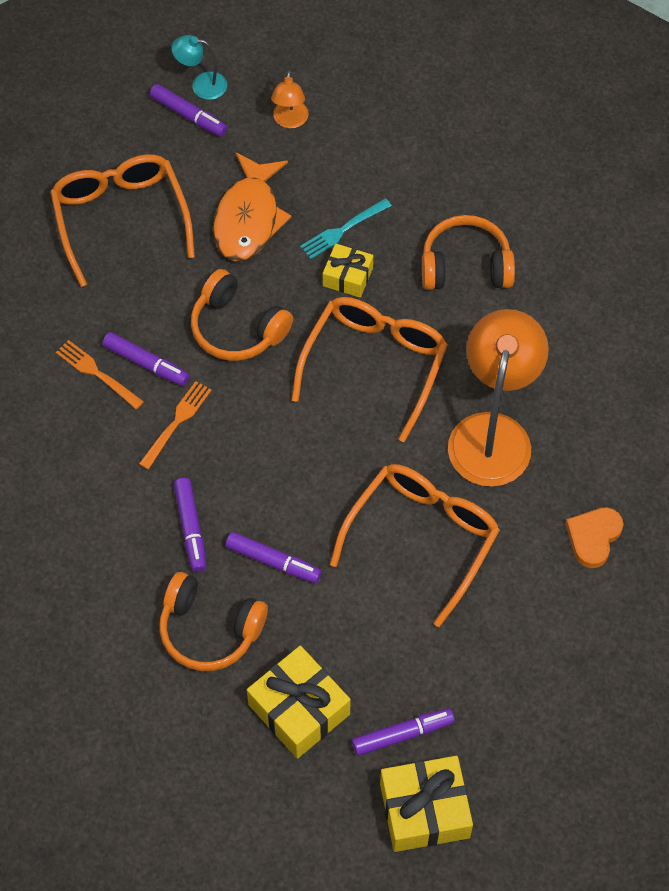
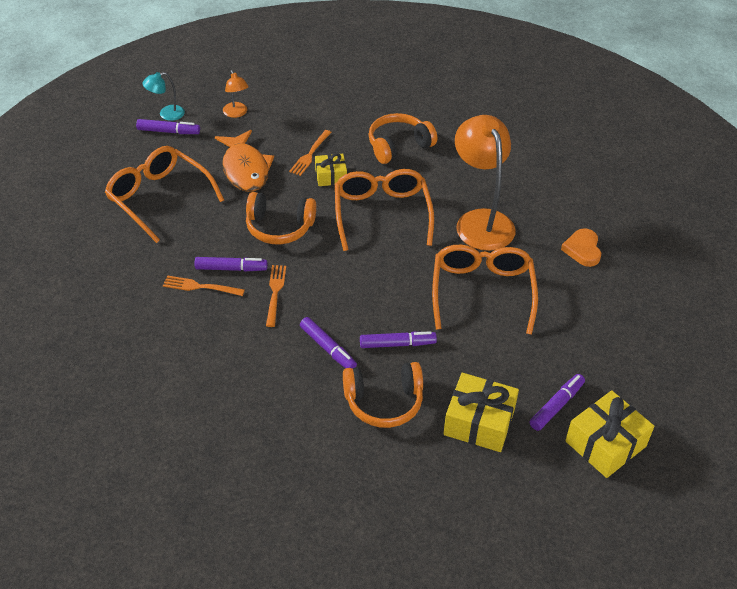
camera: 30 degrees left, 15 degrees down
(343, 230) = (310, 154): turquoise fork -> orange fork

